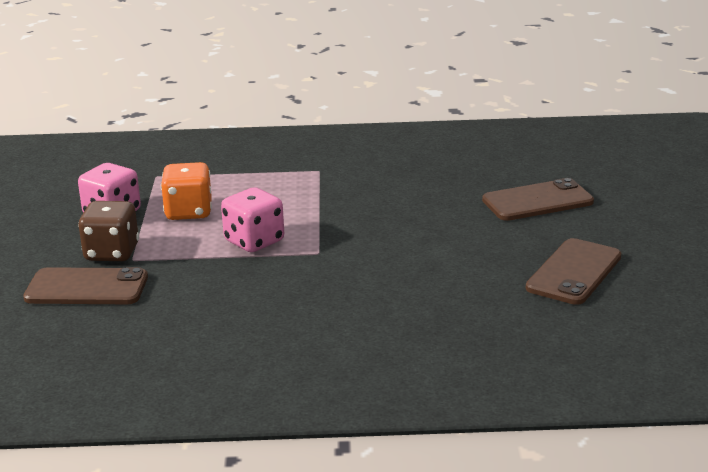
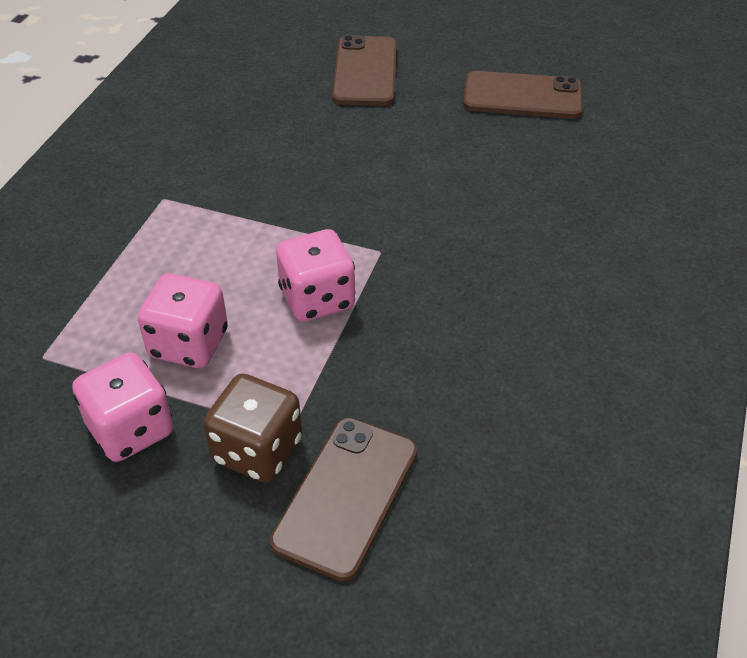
camera: 70 degrees left, 20 degrees up
(189, 212) = (188, 344): orange dice -> pink dice
(574, 272) = (522, 96): brown phone -> brown phone turned 45 degrees counterclockwise

